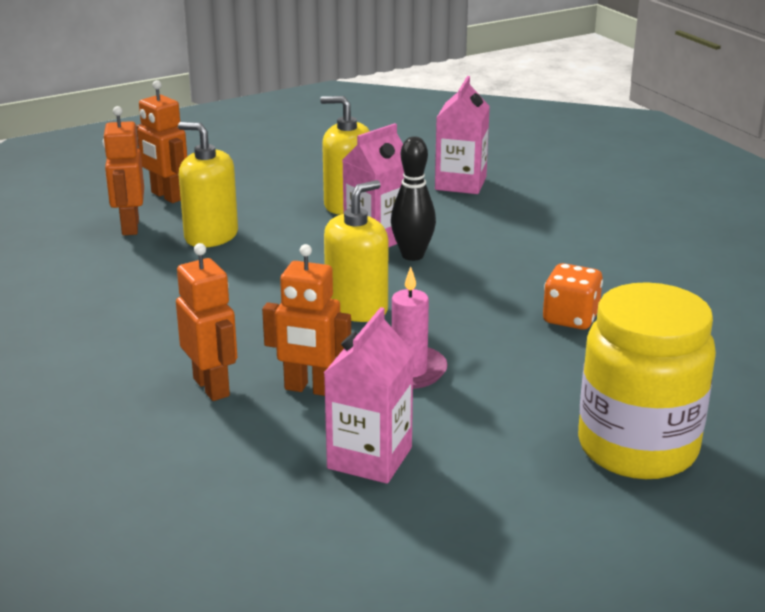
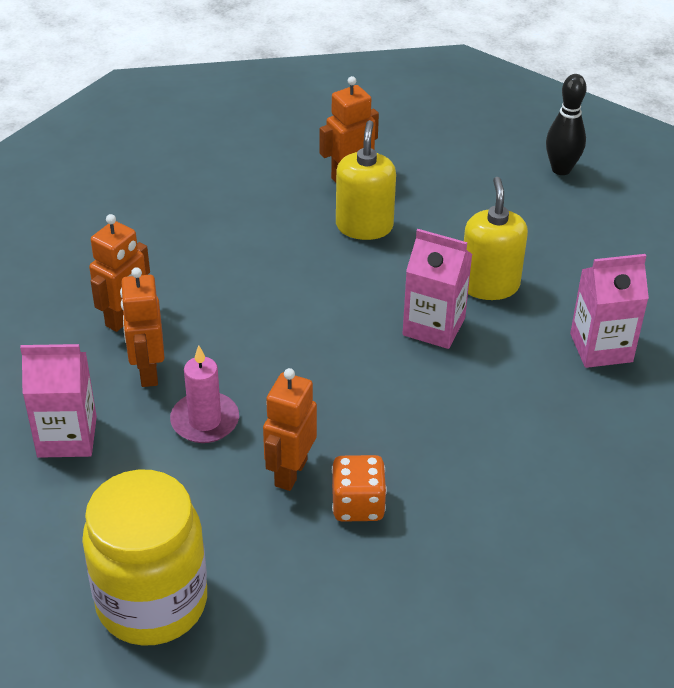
camera: 65 degrees right, 15 degrees up
(166, 196) = (421, 173): orange robot -> orange robot (290, 472)
(357, 308) = (291, 356): yellow soap dispenser -> none
(412, 255) = (413, 361): black bowling pin -> black bowling pin (561, 169)

